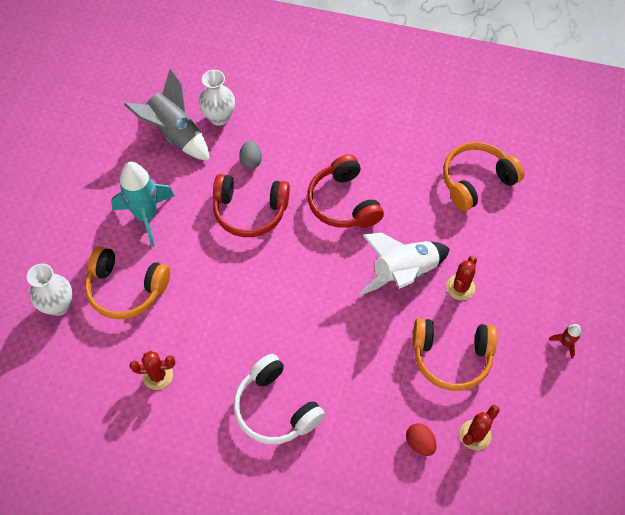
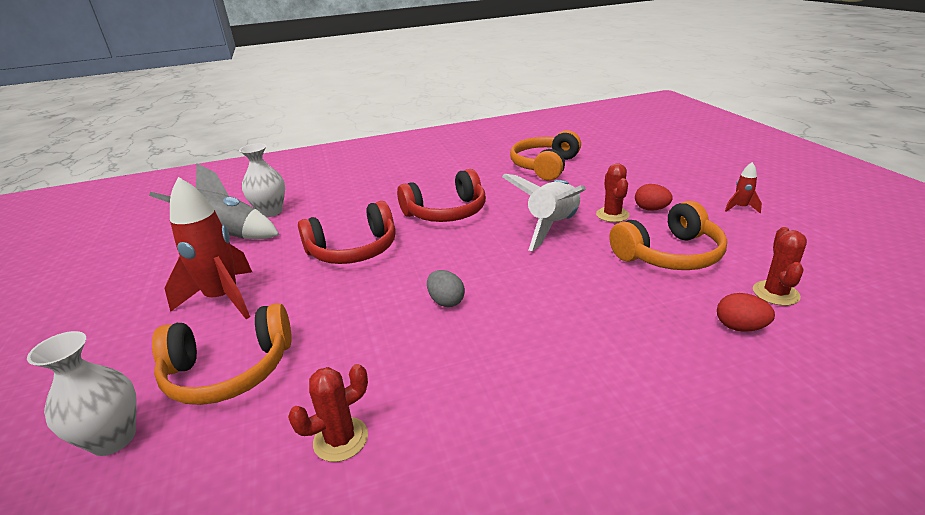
camera: 30 degrees left, 30 degrees down
(146, 216) = (223, 299): turquoise rocket -> red rocket
(251, 161) = (327, 223): grey egg -> grey egg (446, 301)
(275, 408) = (544, 385): white headphones -> none
(343, 202) = (446, 212): red headphones -> red headphones turned 60 degrees counterclockwise
(496, 300) = (651, 209): none -> red egg

